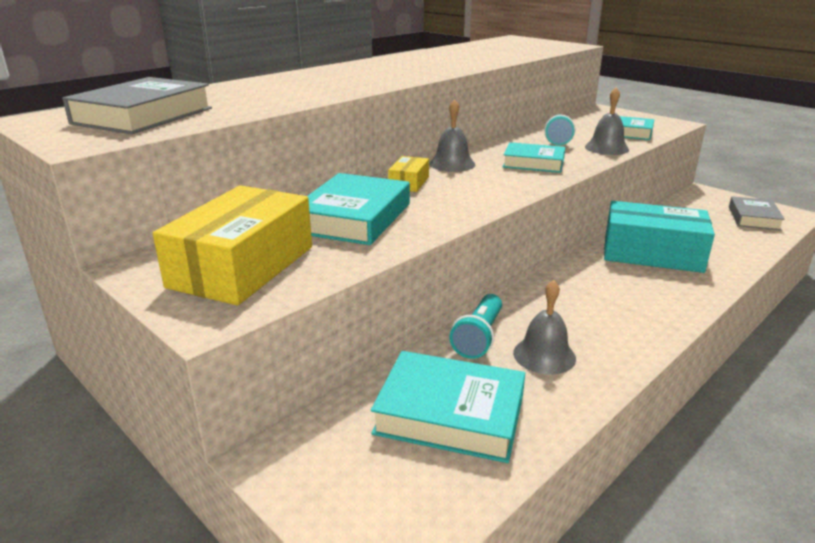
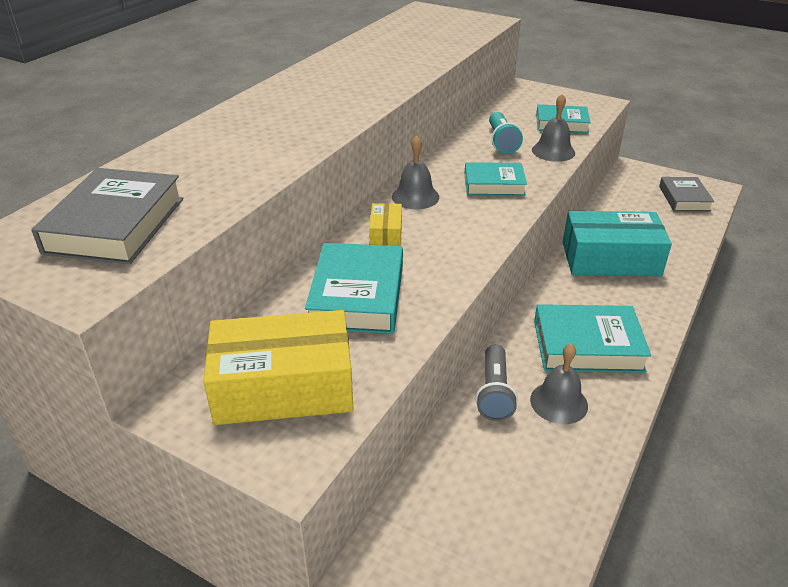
camera: 15 degrees left, 10 degrees up
(242, 266) = (283, 387): yellow box -> yellow box turned 75 degrees clockwise
(450, 414) = (503, 487): turquoise book -> turquoise book (587, 346)
(479, 337) = (494, 392): turquoise flashlight -> grey flashlight

